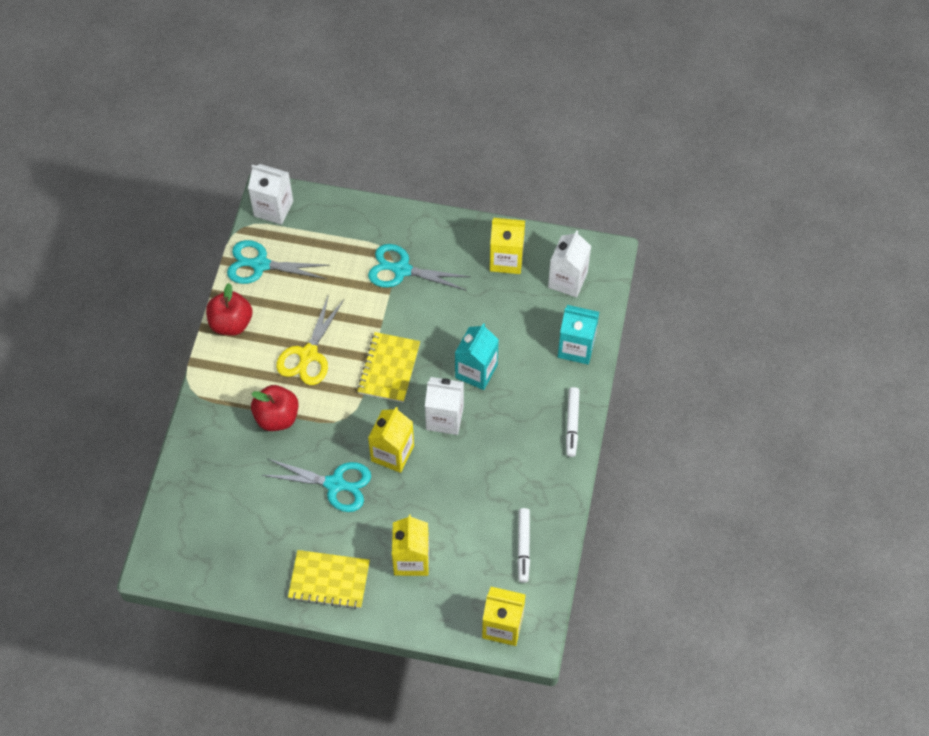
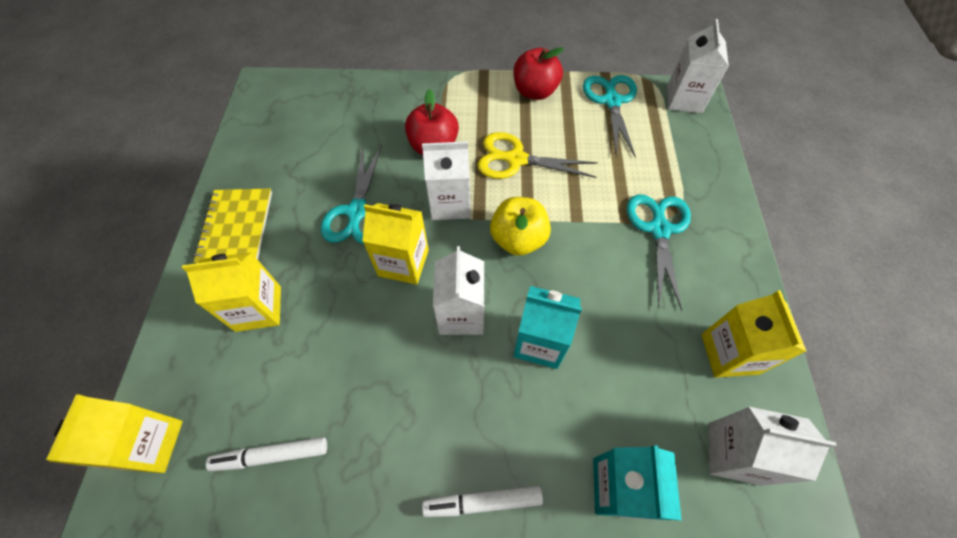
camera: 80 degrees right, 0 degrees up
(343, 412) = (450, 203): none -> white carton
(389, 368) = (518, 239): yellow notebook -> yellow apple

